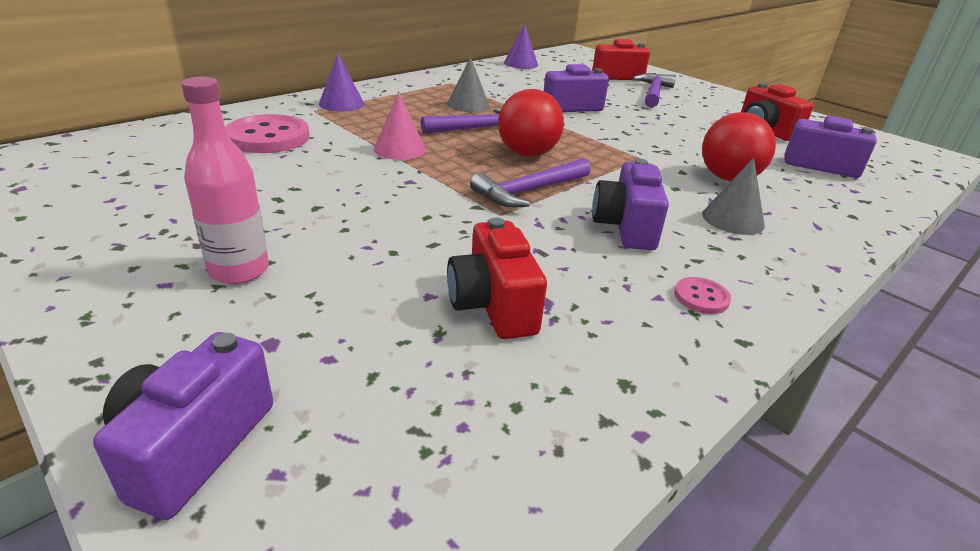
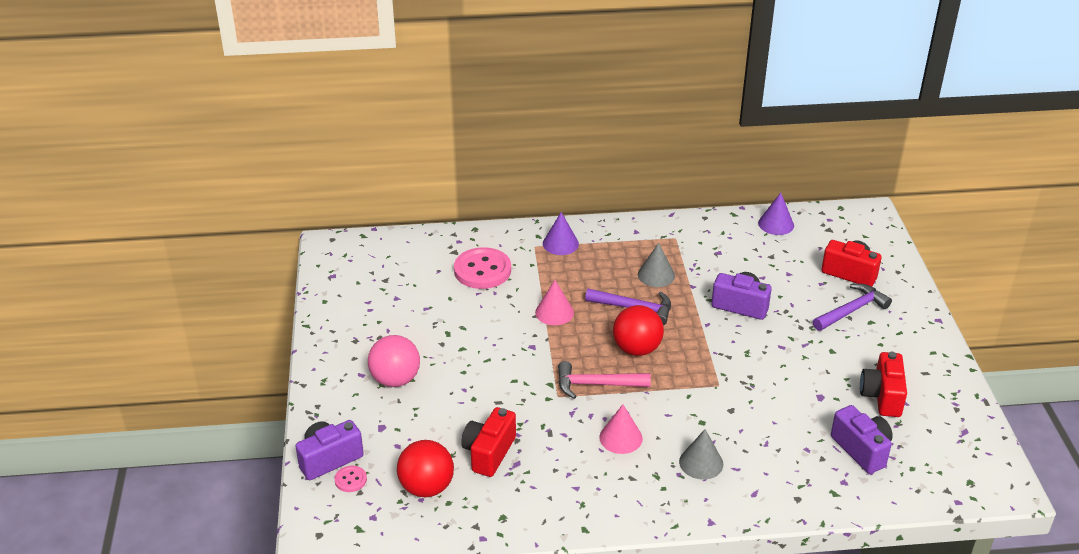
camera: 40 degrees right, 5 degrees up
(239, 270) = (395, 379): pink bottle -> pink ball
(529, 191) = (596, 384): purple hammer -> pink hammer
(626, 227) = (621, 438): purple camera -> pink cone
(701, 297) = (598, 499): pink button -> pink button (350, 480)
(728, 178) = (757, 430): red ball -> red ball (426, 487)

